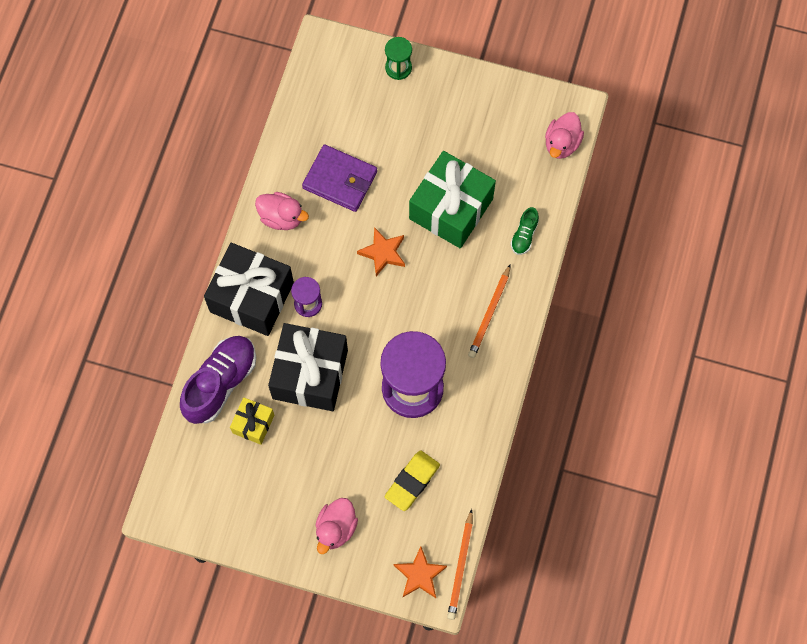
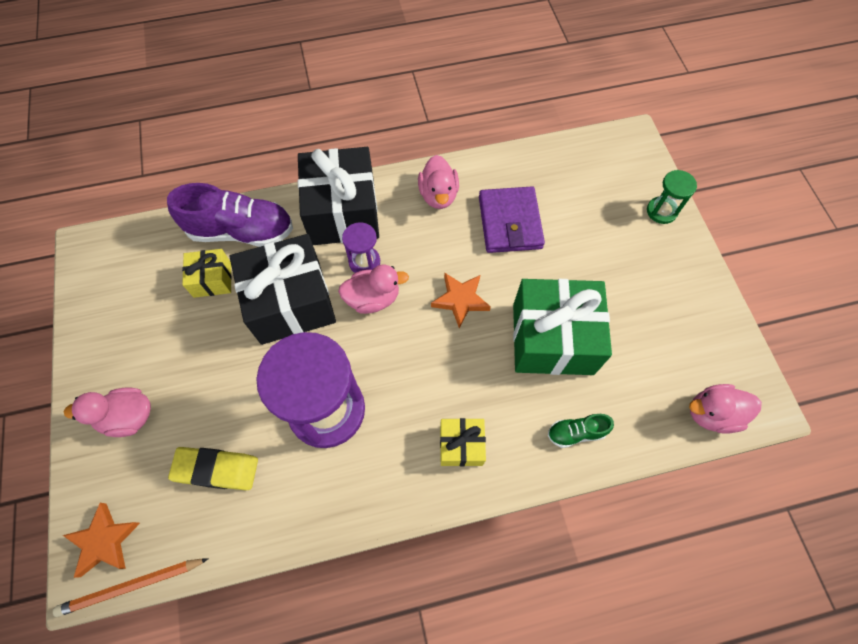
camera: 60 degrees right, 5 degrees down
(343, 313) = (373, 298): none -> pink duck
(489, 313) = (461, 445): orange pencil -> yellow gift

